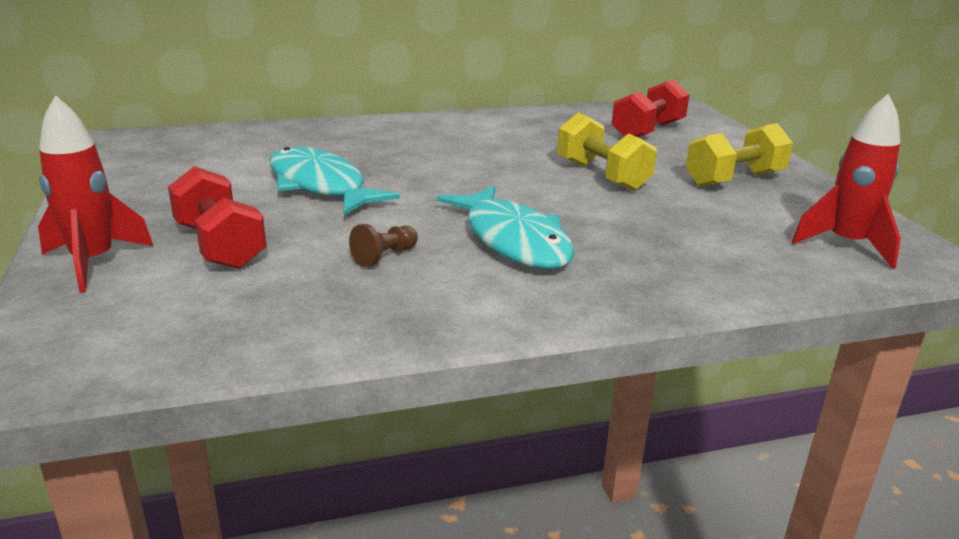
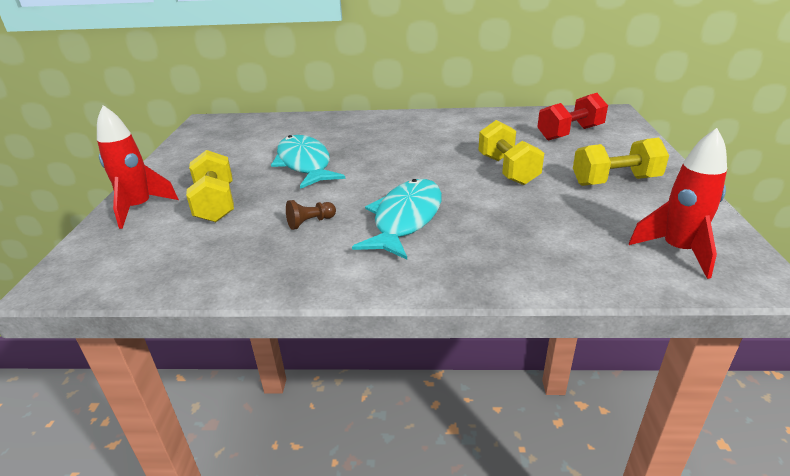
camera: 20 degrees right, 5 degrees up
(220, 246) = (215, 204): red dumbbell -> yellow dumbbell
(513, 240) = (405, 219): turquoise fish -> turquoise fish turned 150 degrees counterclockwise

